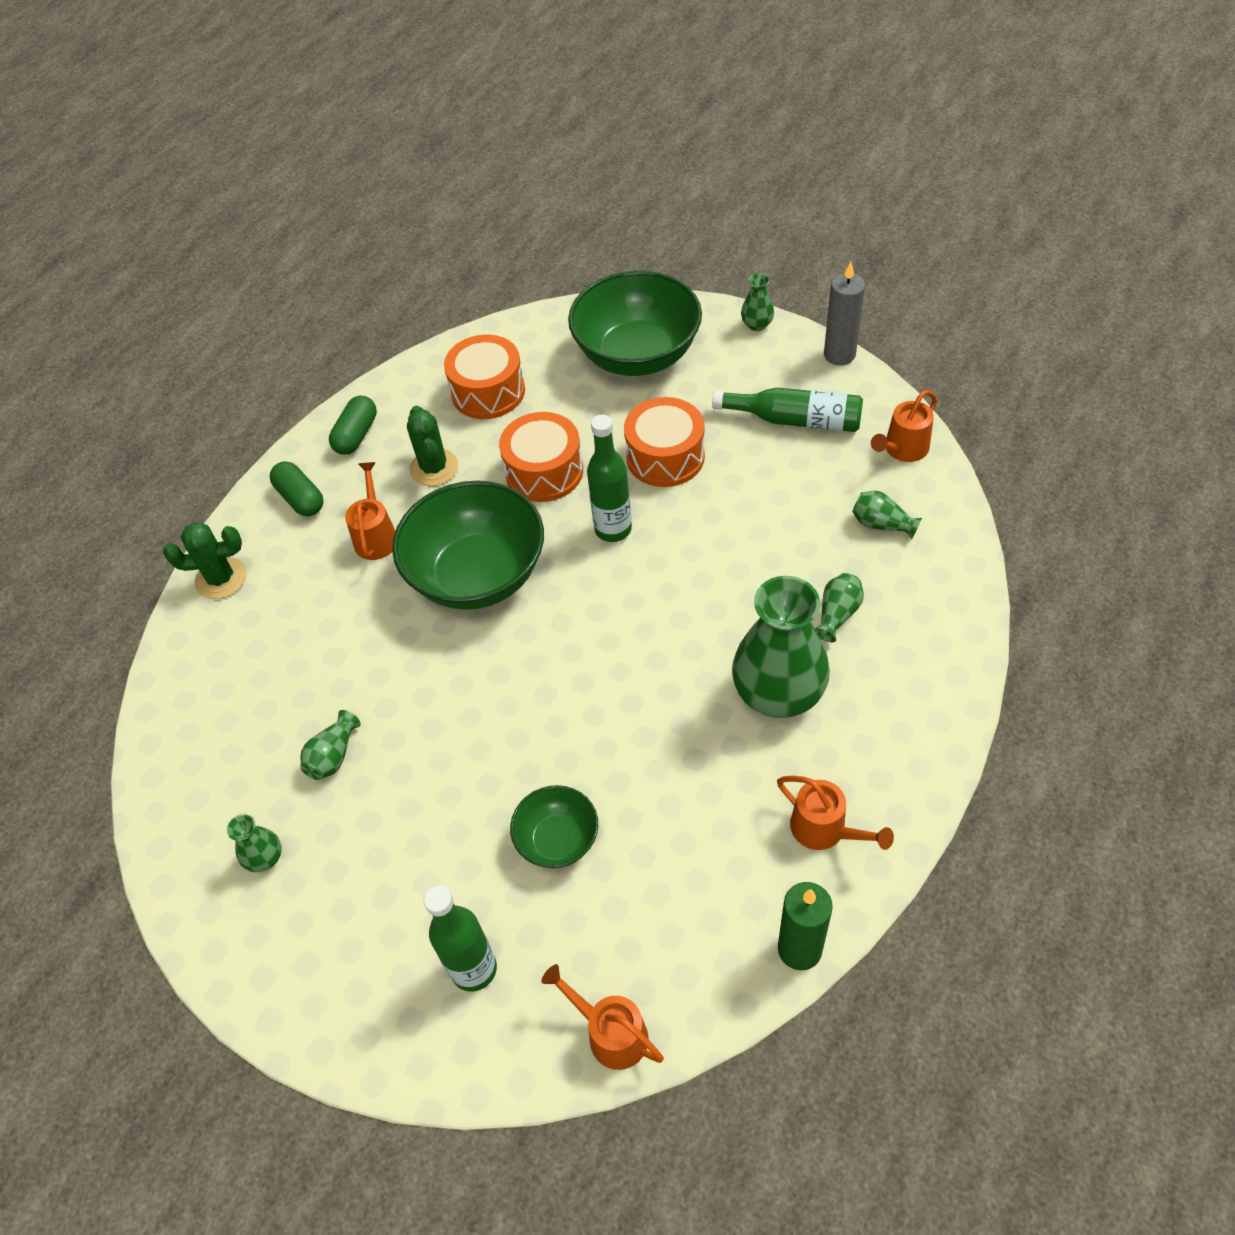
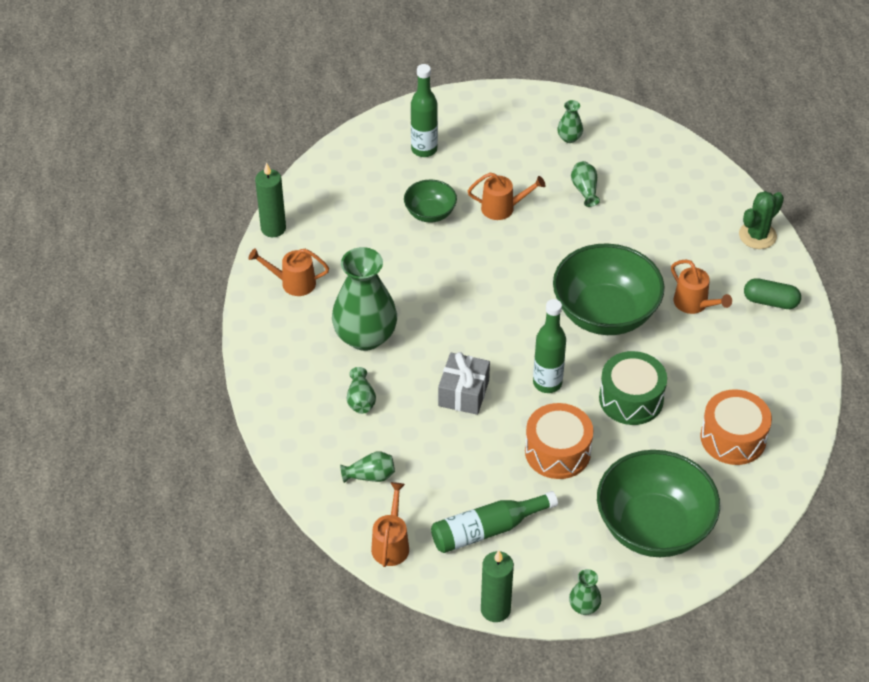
camera: 140 degrees right, 5 degrees down
(356, 435) = (787, 359): green capsule -> none
(434, 468) = (707, 364): green cactus -> none
(544, 471) = (631, 399): orange drum -> green drum
(610, 1032) = (341, 159): orange watering can -> orange watering can (503, 208)
(712, 563) = (463, 393): none -> grey gift
(839, 355) = (495, 609): grey candle -> green candle

